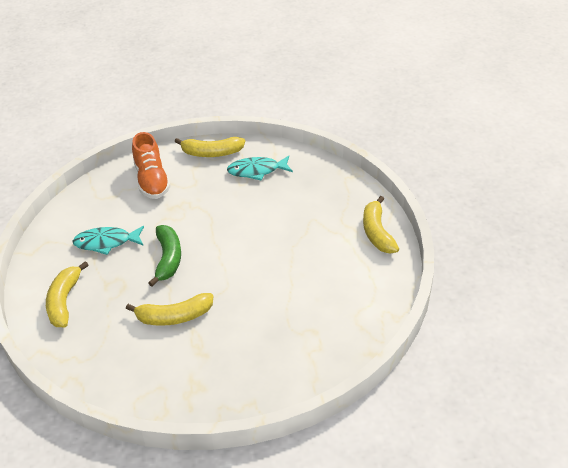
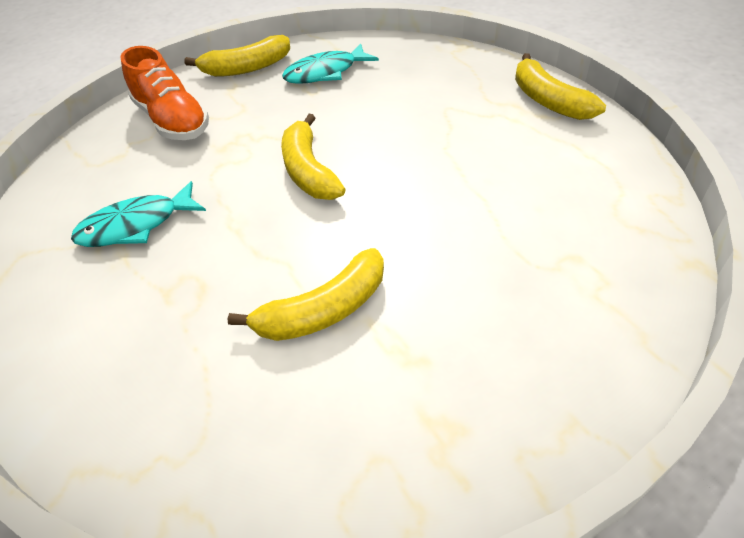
camera: 20 degrees left, 5 degrees up
(64, 301) = (95, 349): yellow banana -> yellow banana (309, 171)
(168, 259) = (259, 220): green banana -> none

